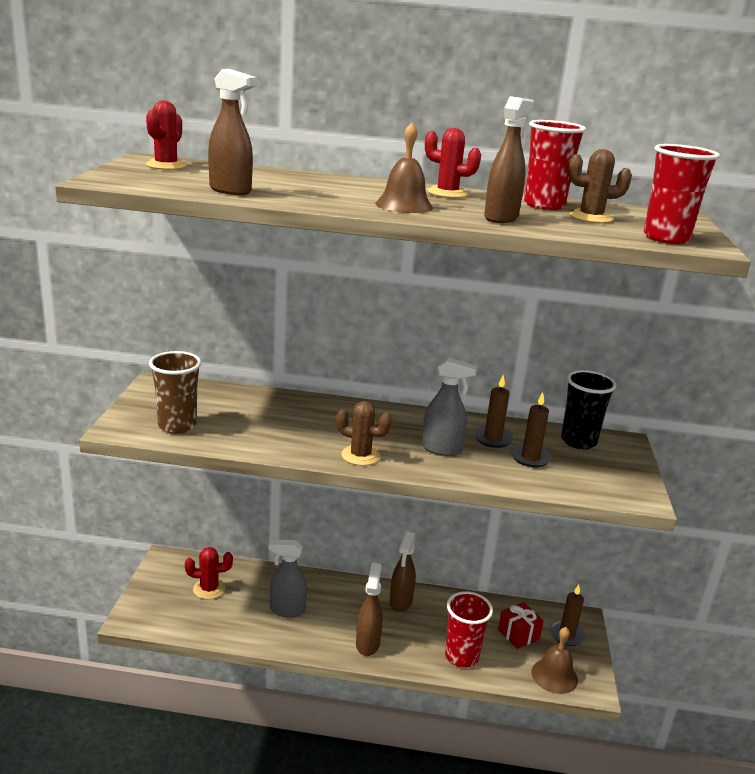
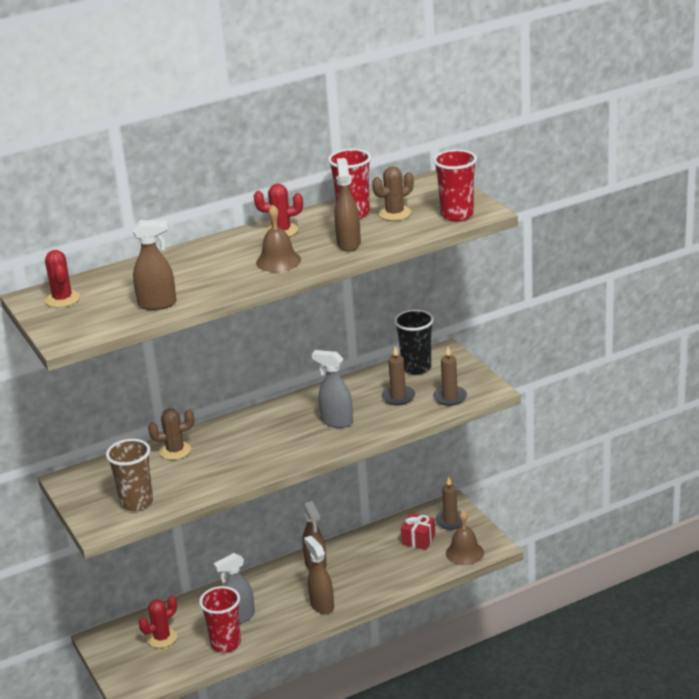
camera: 30 degrees left, 5 degrees up
(360, 456) = (290, 455): brown cactus -> brown cactus (175, 451)
(442, 449) = (336, 422): grey spray bottle -> grey spray bottle turned 135 degrees counterclockwise
(461, 656) = (393, 576): red cup -> red cup (226, 644)
(492, 439) = (360, 395): brown candle -> brown candle (450, 397)

